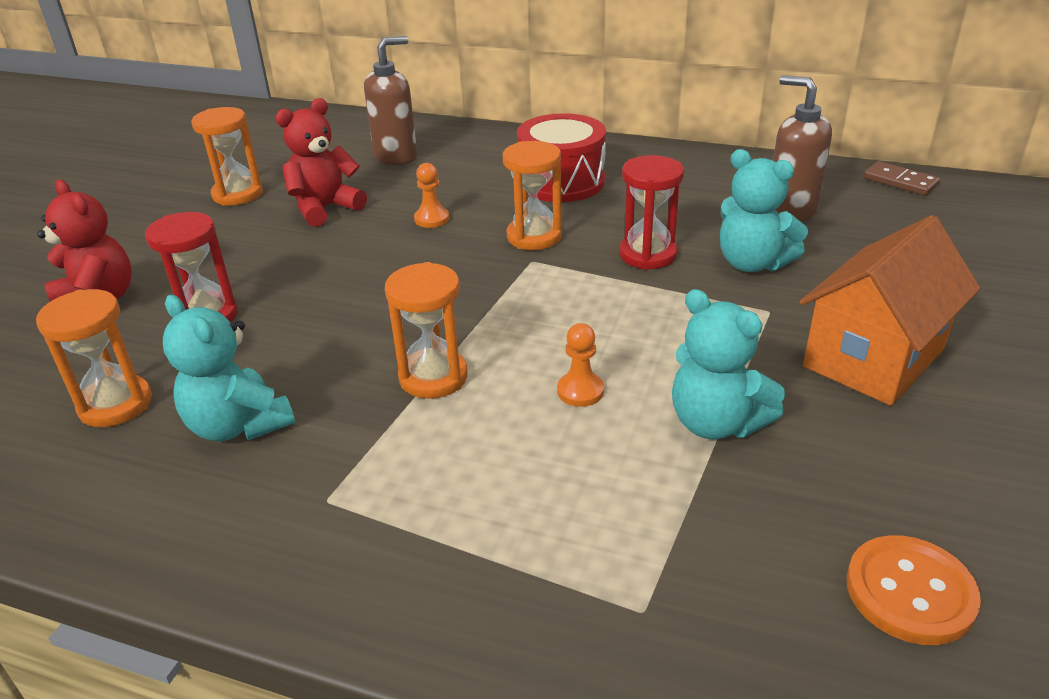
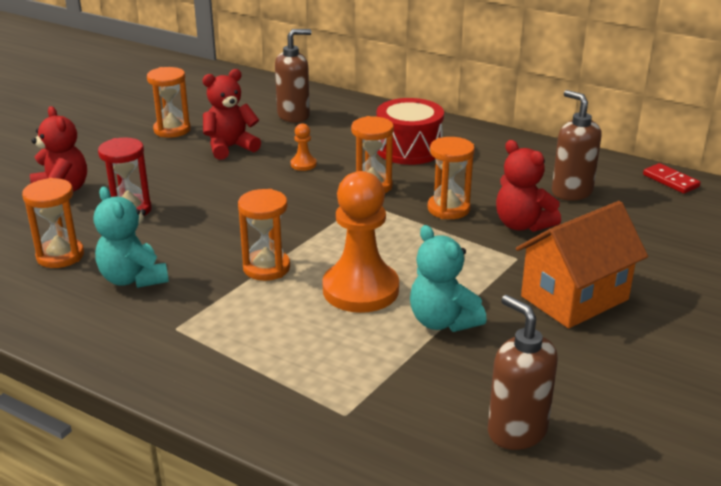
camera: 10 degrees right, 5 degrees down
(580, 391) = (360, 290): orange pawn -> orange pawn, size x2.36
(648, 254) = (448, 209): red hourglass -> orange hourglass
(752, 263) = (522, 225): turquoise teddy bear -> red teddy bear
(900, 181) = (670, 181): brown domino -> red domino
(910, 592) = (516, 431): orange button -> brown soap dispenser

